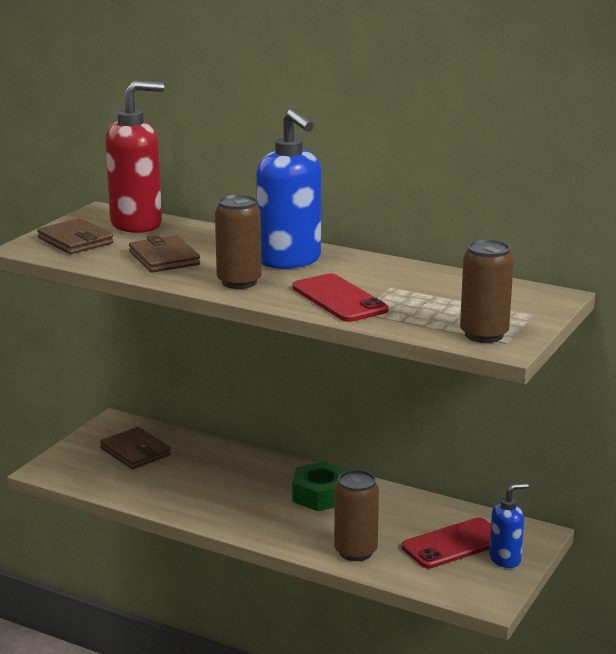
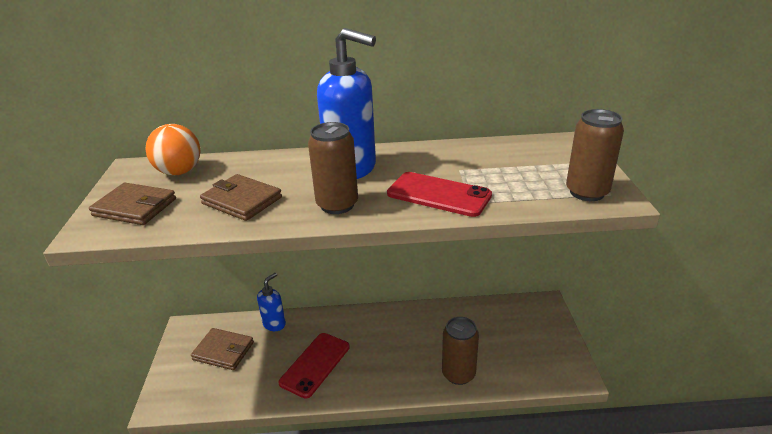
camera: 30 degrees left, 10 degrees up
(137, 224) = (179, 172): red soap dispenser -> orange ball
(320, 495) = (390, 332): green nut -> none
(454, 544) = (510, 335): red phone -> red phone (315, 364)
(505, 559) = (550, 334): blue soap dispenser -> blue soap dispenser (274, 324)

